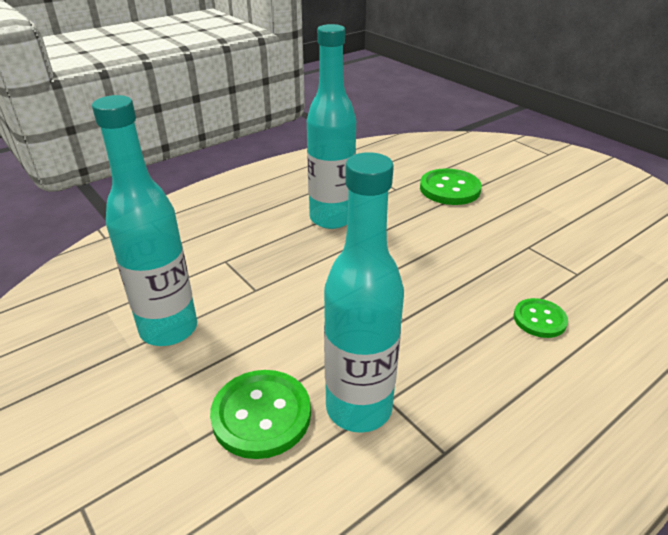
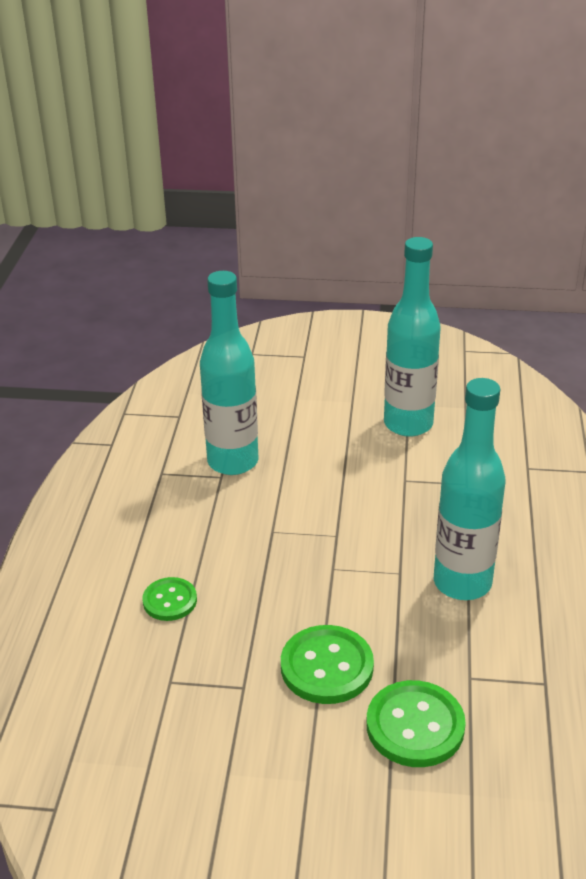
camera: 135 degrees right, 0 degrees up
(261, 415) = (281, 426): green button -> green button (327, 667)

